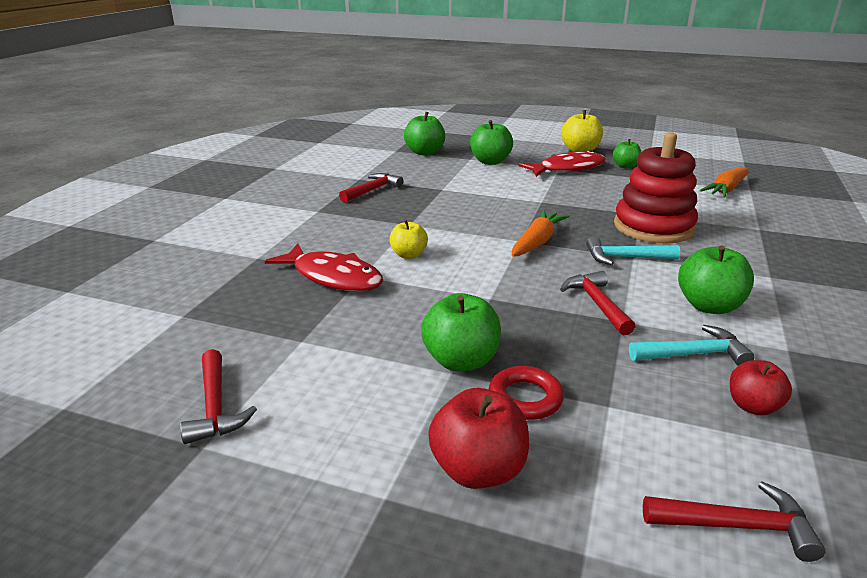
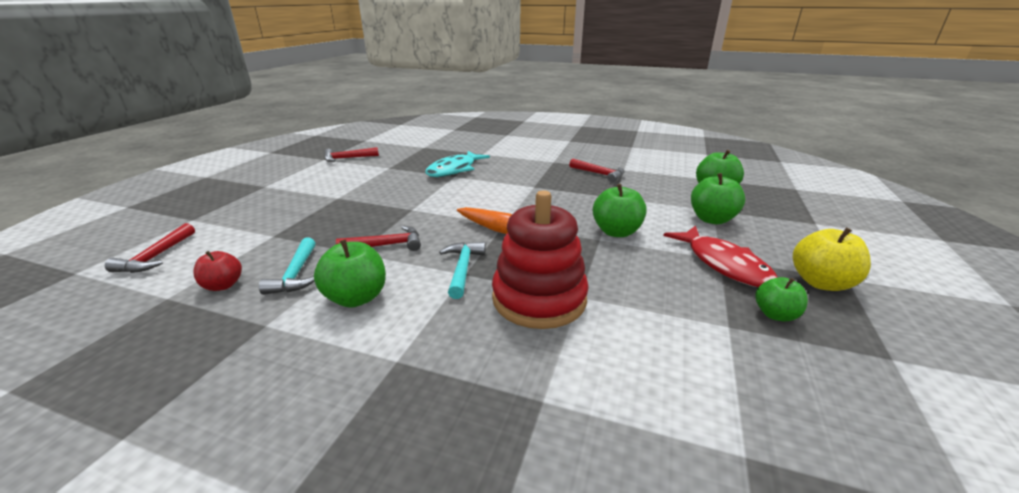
camera: 90 degrees right, 0 degrees up
(333, 277) = (454, 170): red fish -> turquoise fish
(408, 255) = (481, 187): yellow apple -> none
(461, 361) = (346, 200): green apple -> green apple (616, 232)
(478, 470) = (261, 202): red apple -> none
(525, 398) = (300, 214): red ring -> none
(726, 190) = (721, 413): orange carrot -> none

